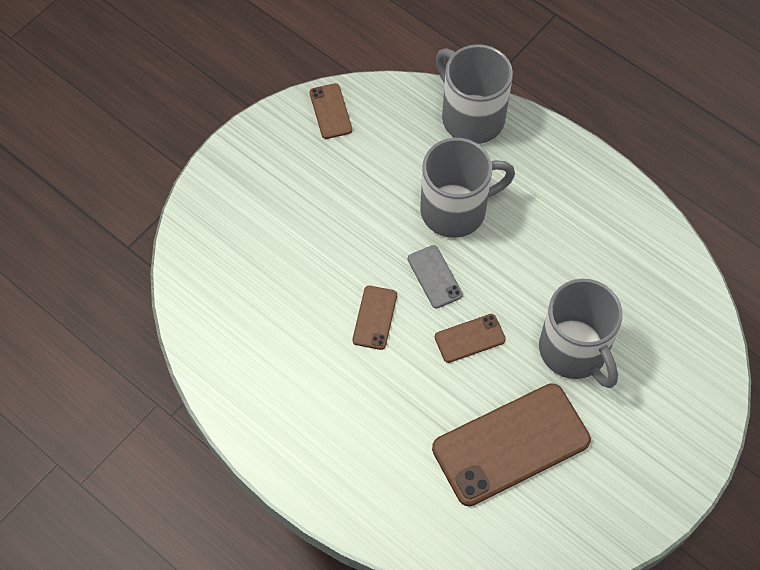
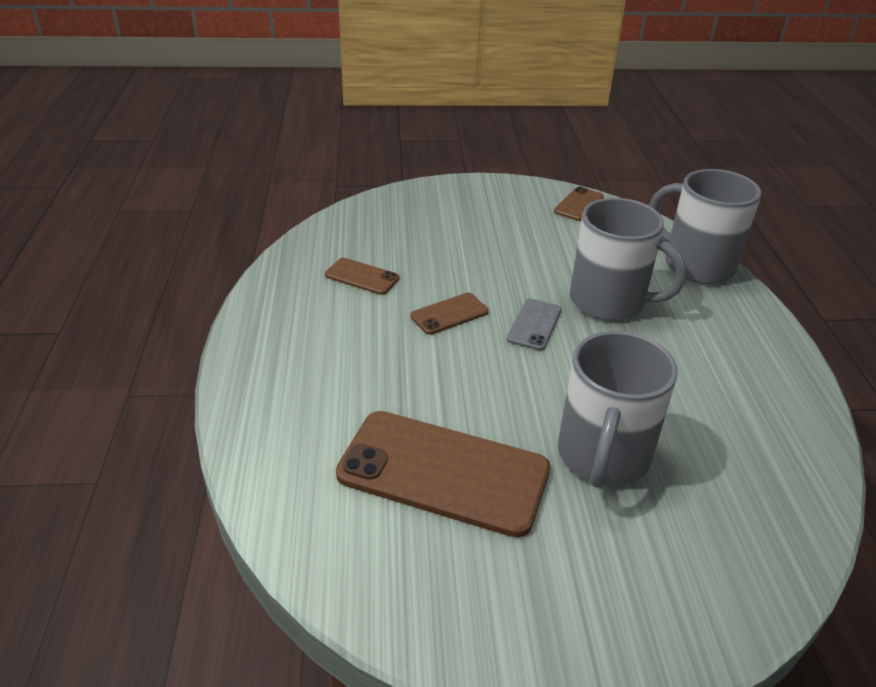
camera: 45 degrees right, 25 degrees down
(470, 338) = (510, 378): brown phone -> brown phone (362, 277)
(471, 117) = (696, 265): grey mug -> grey mug turned 60 degrees counterclockwise

